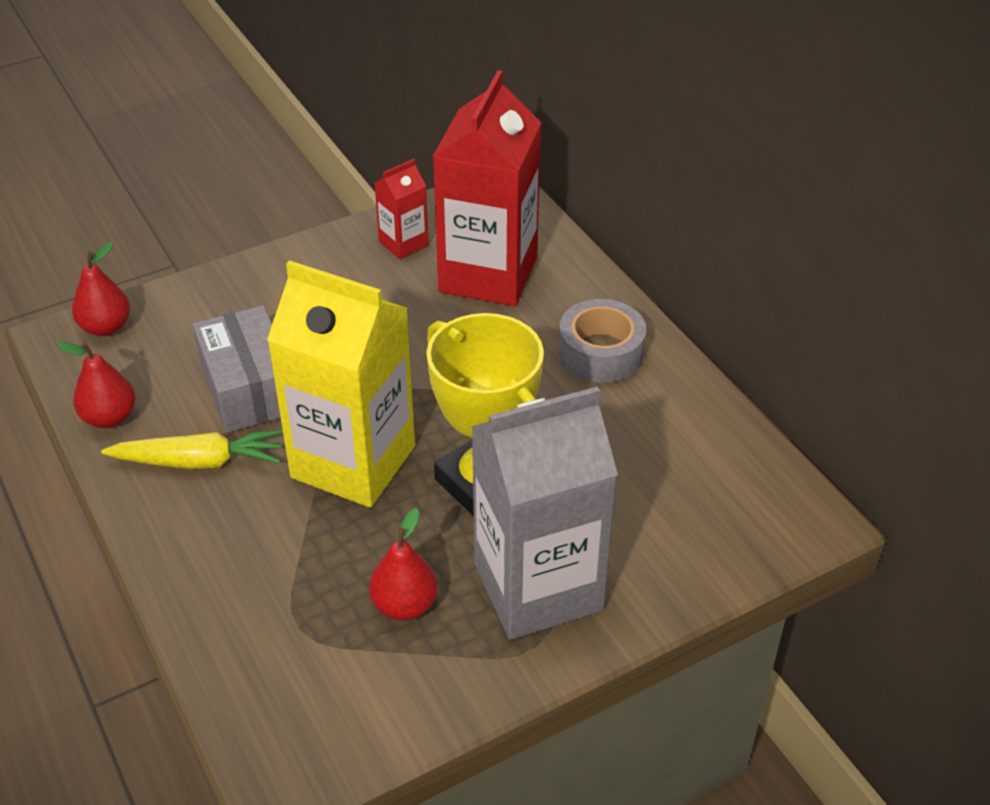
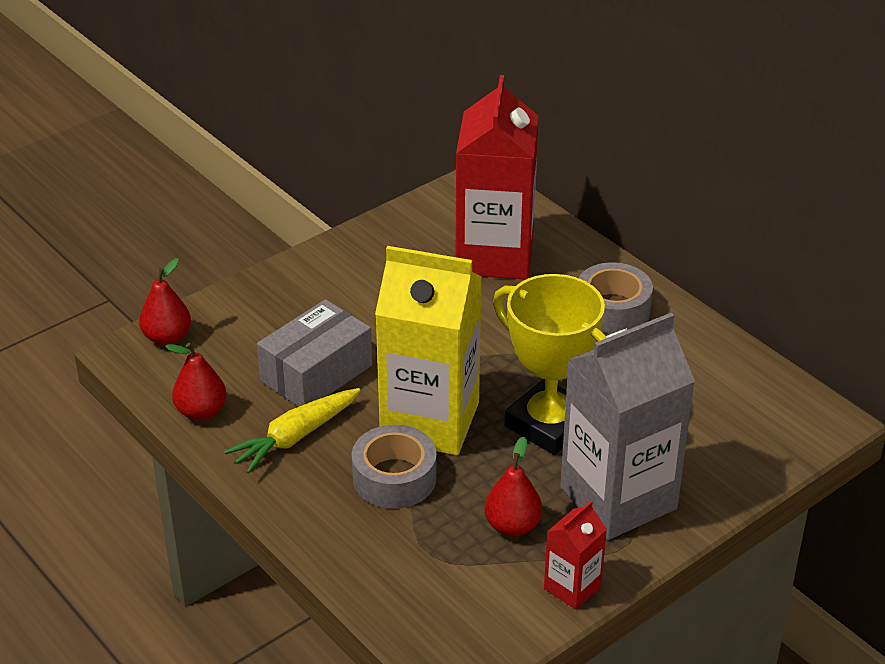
camera: 10 degrees left, 5 degrees down
(199, 461) = (295, 437): yellow carrot -> yellow carrot turned 150 degrees clockwise
(248, 388) = (316, 373): grey box -> grey box turned 75 degrees clockwise
(291, 526) = (394, 478): none -> grey tape
(403, 243) = (410, 237): red carton -> red carton (572, 587)

